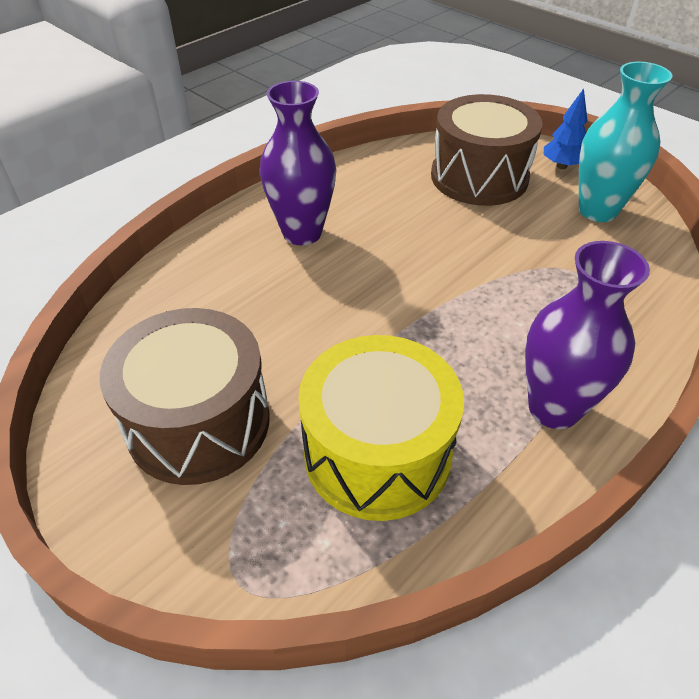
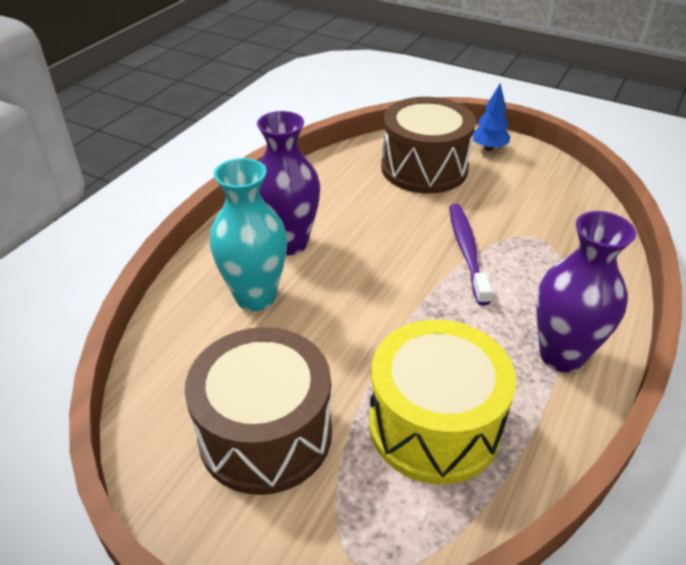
camera: 15 degrees left, 5 degrees down
(490, 274) = (466, 251): none -> purple toothbrush
(597, 211) = (532, 182): turquoise vase -> turquoise vase (255, 297)

